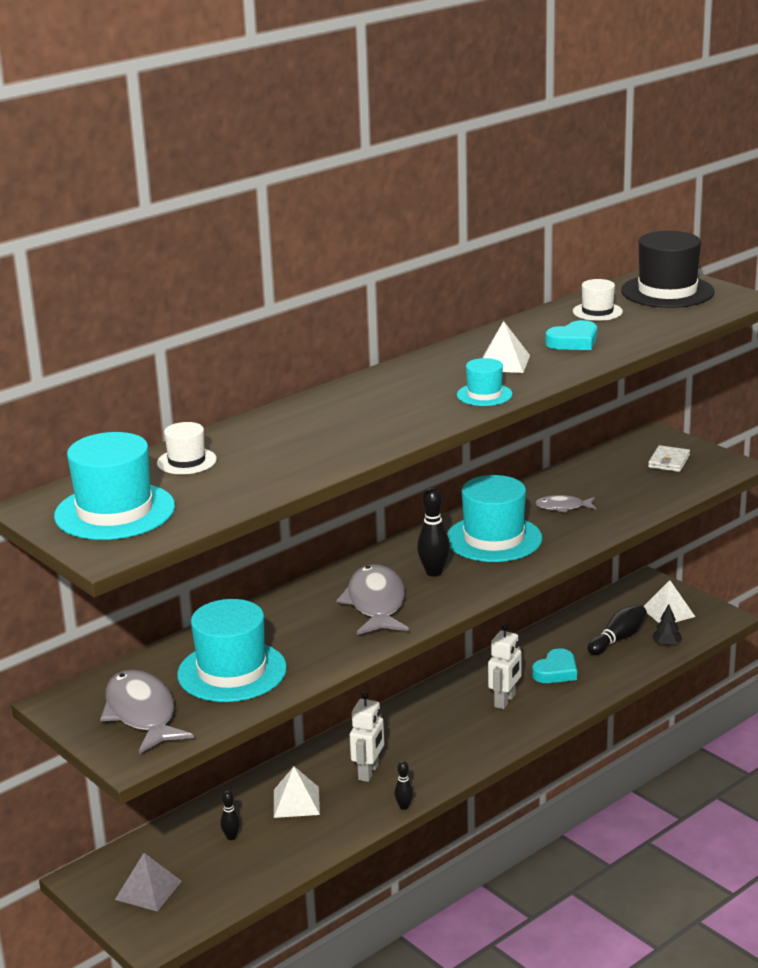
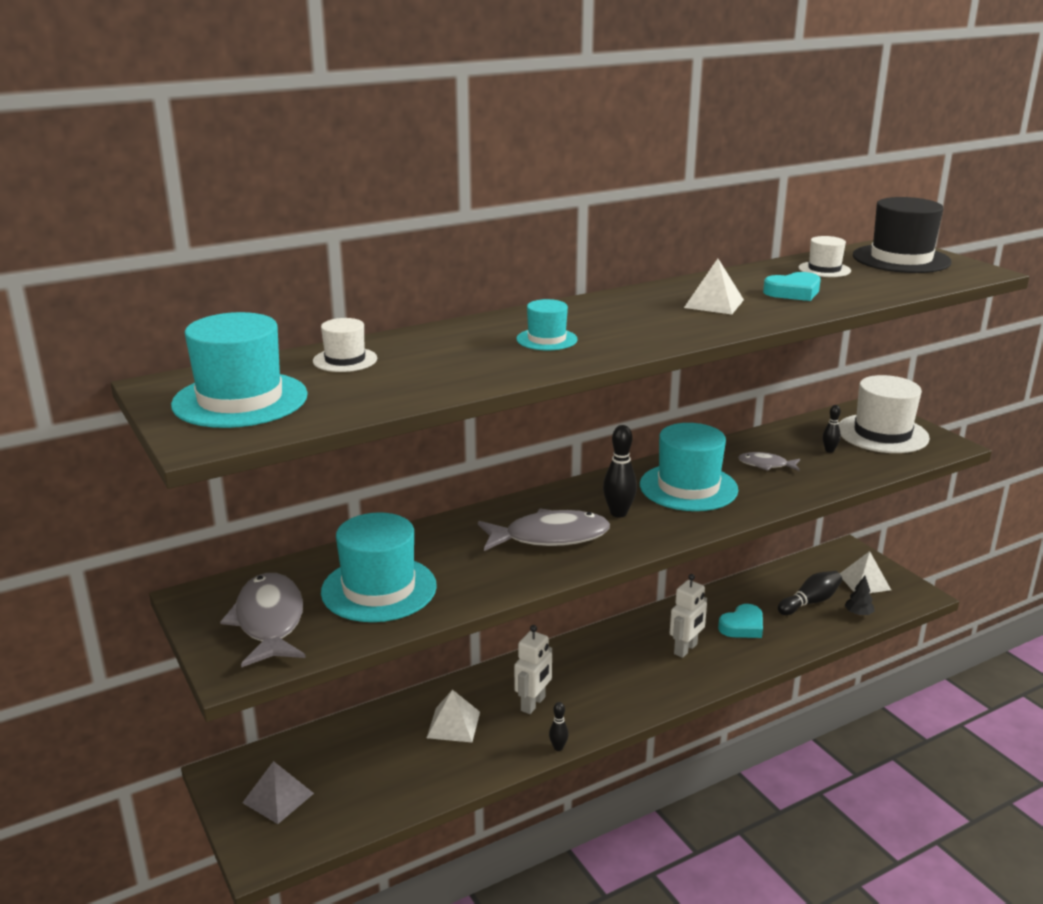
camera: 10 degrees right, 0 degrees up
(231, 837) = (378, 752): black bowling pin -> black bowling pin (829, 450)
(376, 603) = (550, 537): grey fish -> grey fish turned 75 degrees clockwise
(484, 395) = (684, 330): turquoise hat -> turquoise hat (546, 339)
(669, 461) = (882, 434): white wallet -> white hat

